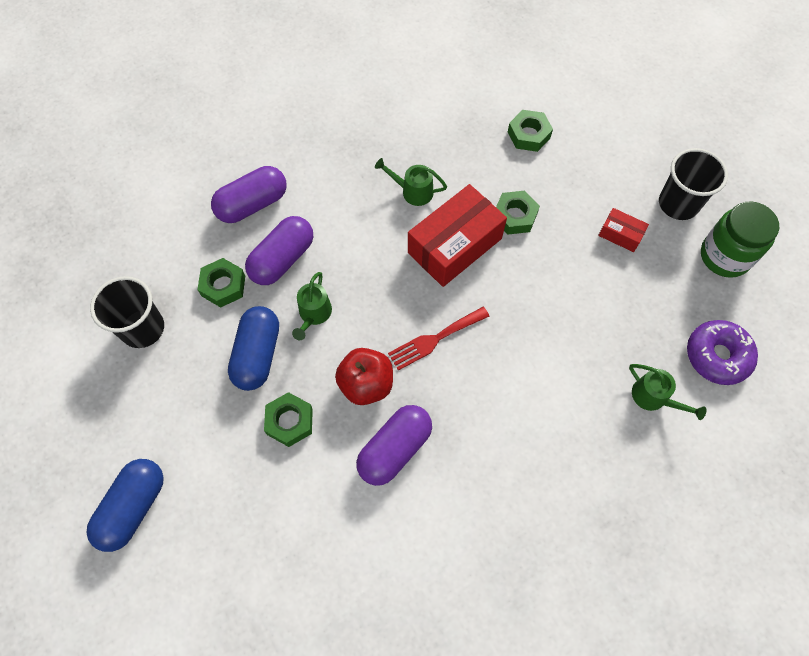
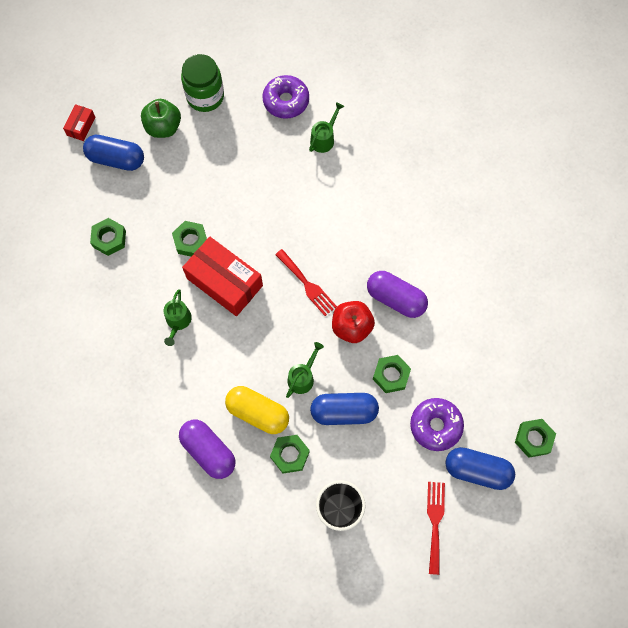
camera: 100 degrees left, 5 degrees up
(88, 437) = (435, 522): none -> red fork
(149, 600) = (533, 439): none -> green nut
(207, 465) = (435, 426): none -> purple donut
(282, 259) = (258, 413): purple capsule -> yellow capsule
(313, 314) = (303, 377): green watering can -> green watering can turned 60 degrees counterclockwise
(620, 234) = (197, 165): red box -> red box (81, 126)
(634, 150) = (116, 159): none -> blue capsule
(678, 204) = (163, 127): black cup -> green apple

